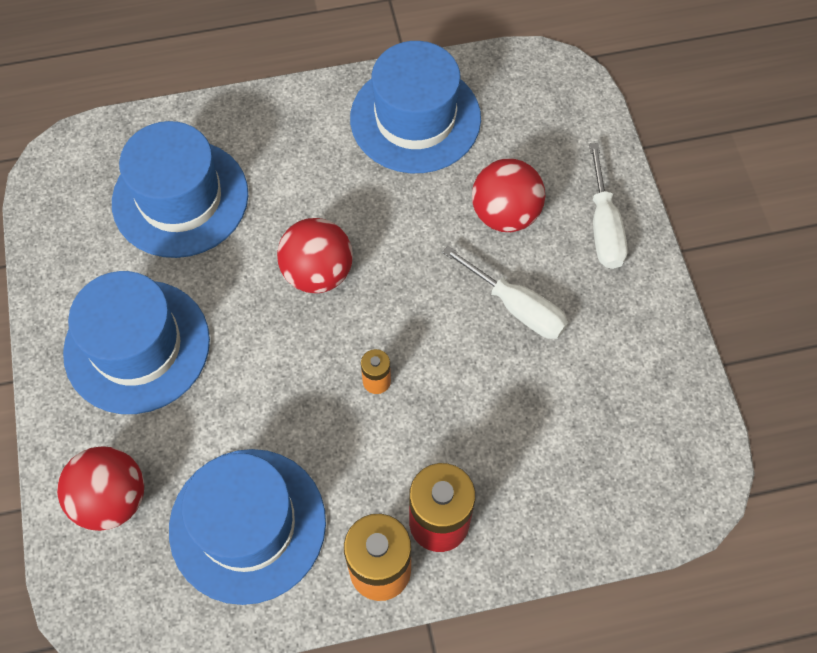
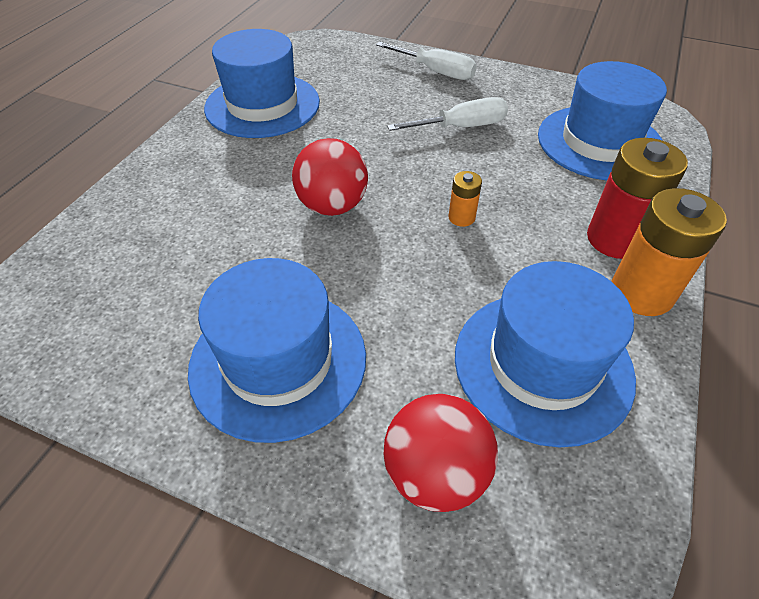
camera: 55 degrees left, 15 degrees down
(180, 198) = (164, 255): blue hat -> blue hat (600, 142)
(505, 214) = (384, 102): red ball -> none

